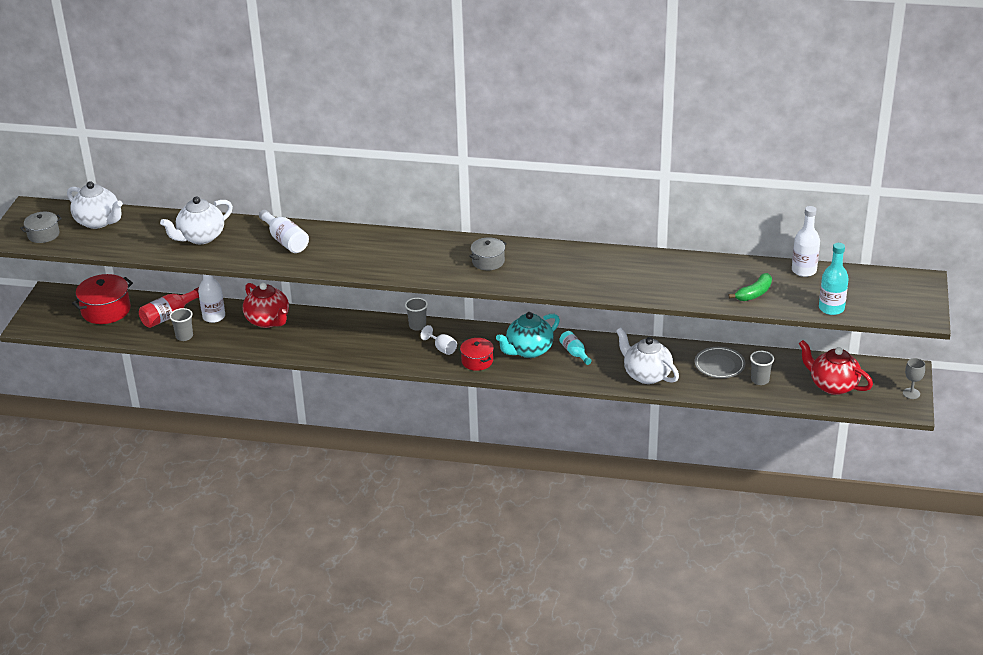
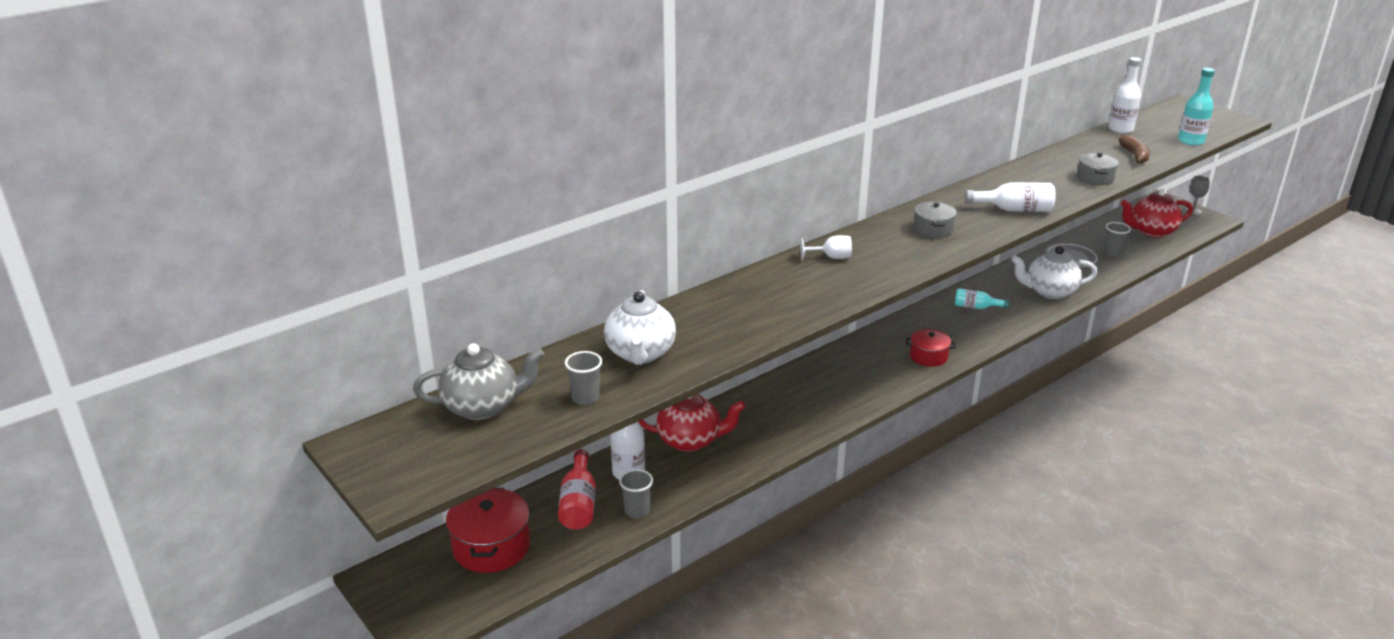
camera: 50 degrees left, 5 degrees down
(43, 234) = (439, 460): grey pot -> grey pot (1095, 178)
(98, 222) = (483, 407): white teapot -> grey teapot
(285, 240) = (732, 308): white bottle -> white bottle (1014, 210)
(417, 326) = (826, 361): grey cup -> grey cup (585, 398)
(442, 348) = (883, 365): white goblet -> white goblet (831, 257)
(528, 350) = (944, 325): turquoise teapot -> none
(754, 293) = (1134, 156): green banana -> brown banana

